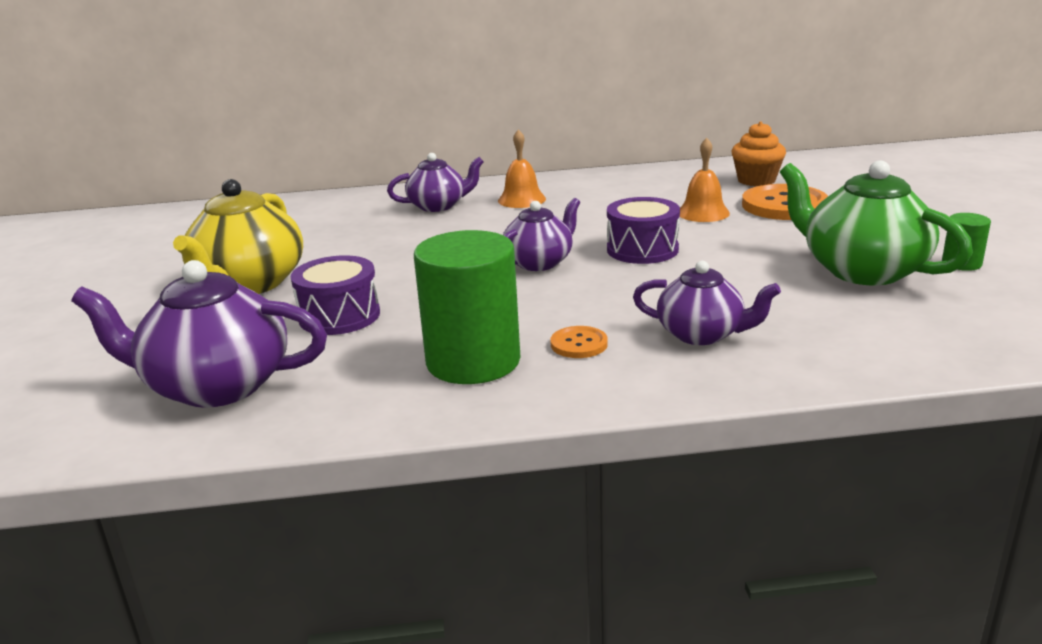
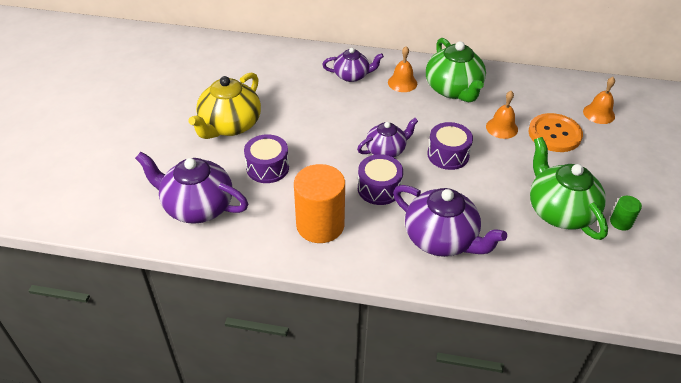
camera: 15 degrees right, 20 degrees up
(473, 361) = (320, 225): green cylinder -> orange cylinder
(554, 302) = (379, 188): none -> purple drum
(579, 344) = (376, 227): orange button -> none
(604, 193) = (453, 89): none -> green teapot
(701, 334) = (441, 239): purple teapot -> purple teapot, size x1.62
(756, 180) = (553, 102): orange cupcake -> none
(827, 180) = (599, 113): none -> orange bell

